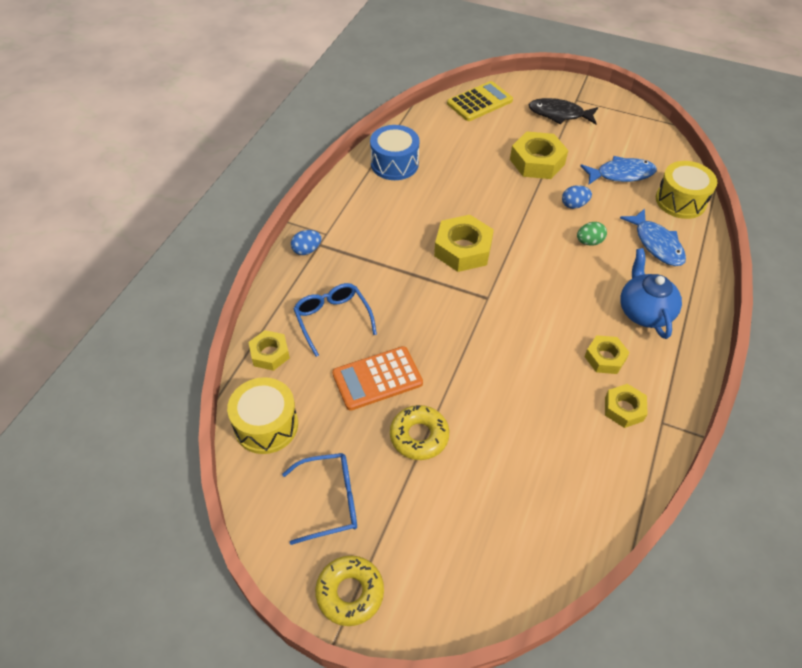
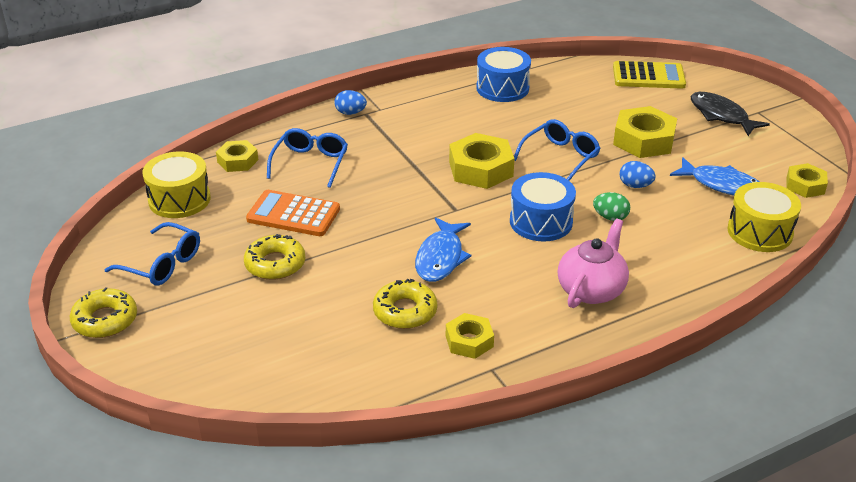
camera: 40 degrees right, 15 degrees down
(502, 206) = (561, 157): none -> blue glasses
(552, 273) = (541, 222): none -> blue drum
(557, 413) = (405, 311): none -> yellow donut
(605, 358) = (503, 300): yellow nut -> yellow nut (805, 185)
(644, 311) = (591, 289): blue teapot -> pink teapot
(656, 244) = (681, 250): blue fish -> blue fish (440, 258)

